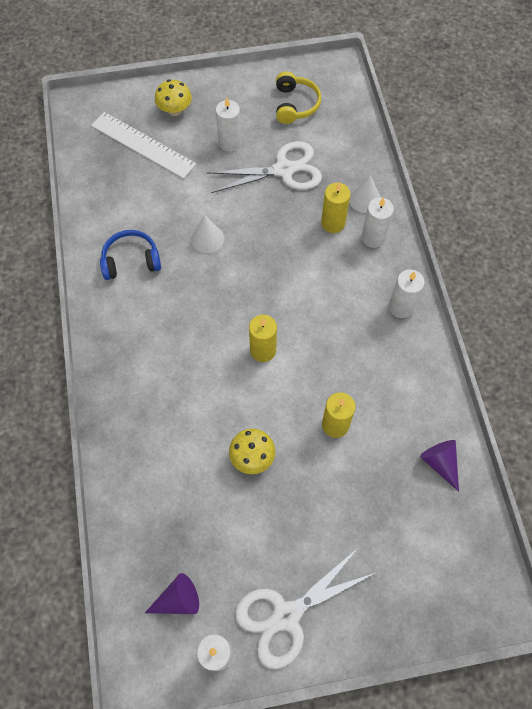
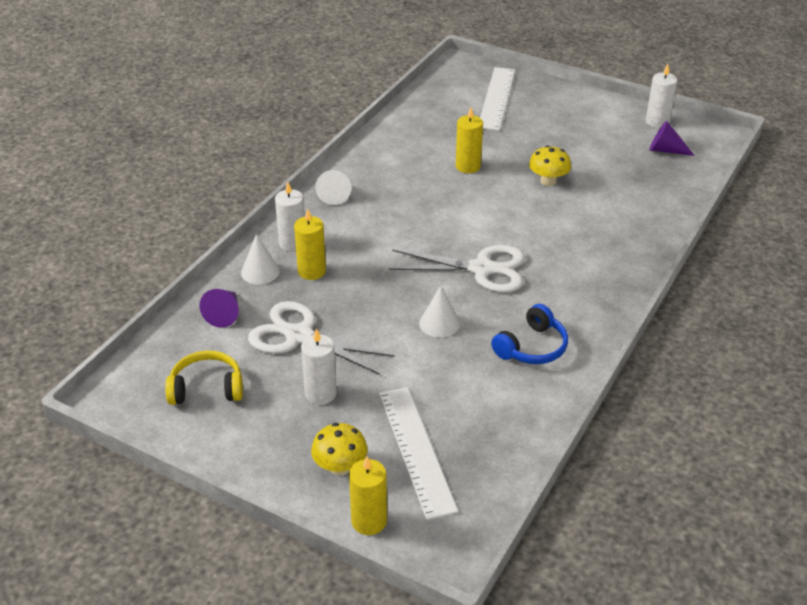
camera: 140 degrees left, 25 degrees down
(131, 260) = (532, 347): blue headphones -> blue headphones turned 75 degrees counterclockwise
(263, 350) = (475, 227): yellow candle -> yellow candle (369, 521)
(286, 615) = (597, 115): white scissors -> white scissors (482, 269)
(295, 104) = (206, 388): yellow headphones -> yellow headphones turned 45 degrees clockwise
(401, 307) = (334, 195): white candle -> white cone
(406, 564) = (497, 98): none -> white ruler
(440, 463) = (419, 120): purple cone -> purple cone (224, 314)

